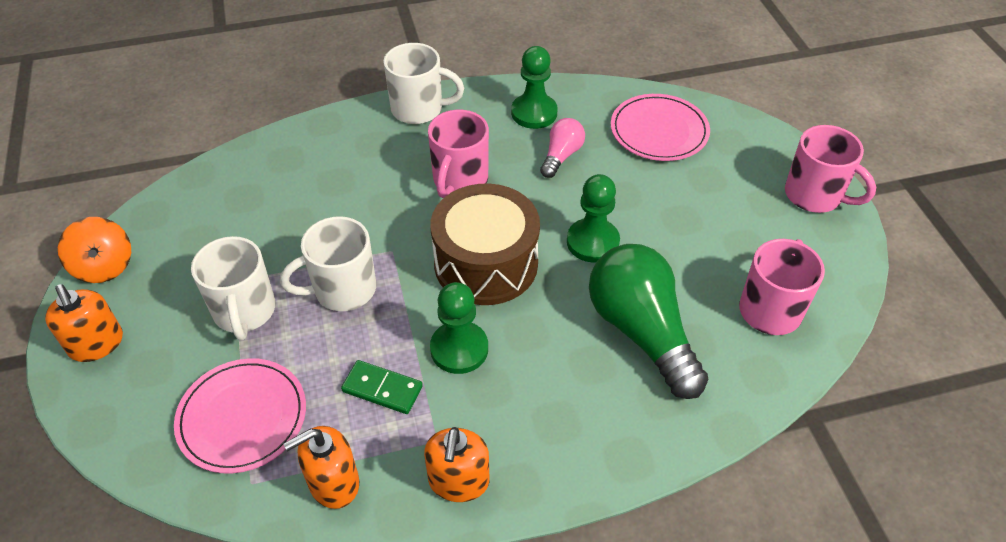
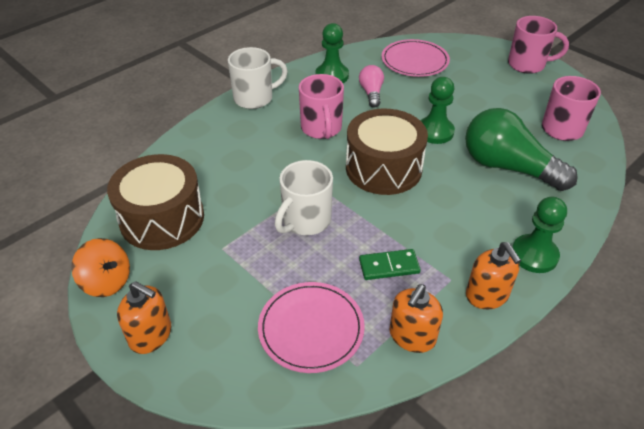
camera: 30 degrees left, 5 degrees down
(206, 219) = (162, 218): none -> brown drum
(244, 312) = (248, 263): white mug -> none
(459, 349) = (414, 222): green pawn -> green pawn (534, 255)

